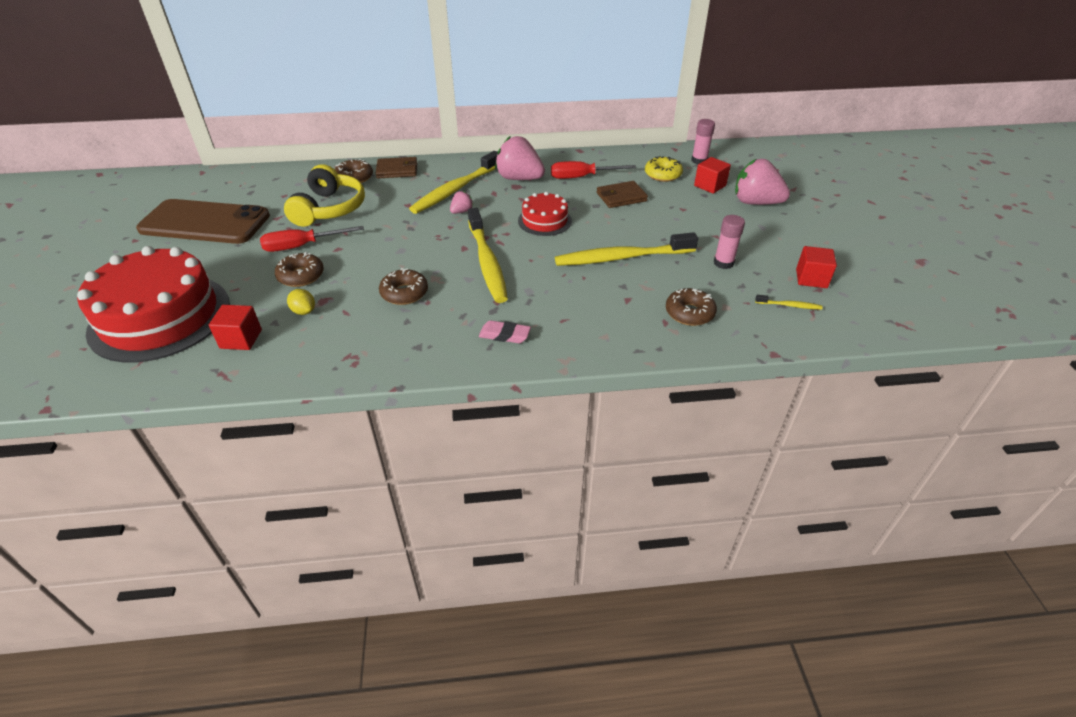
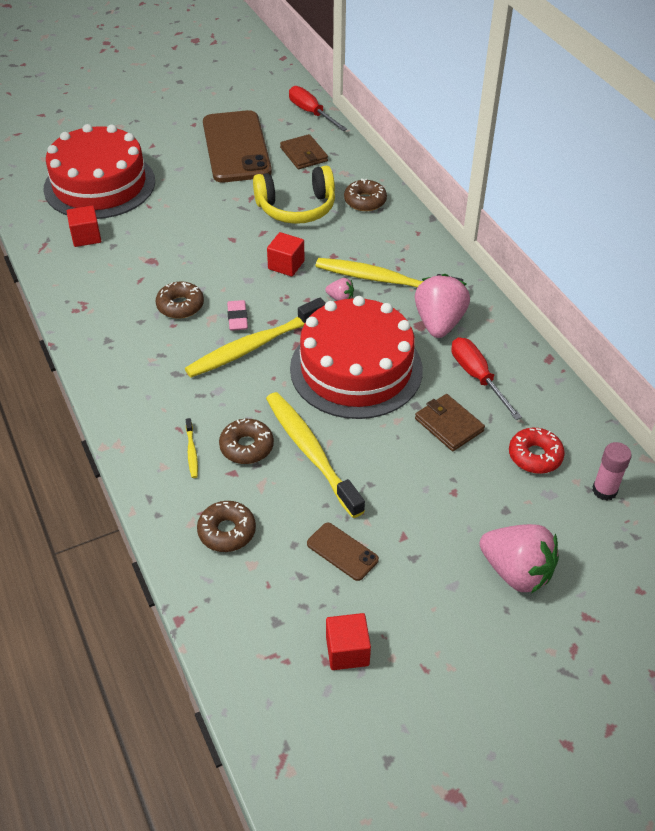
camera: 70 degrees right, 5 degrees up
(301, 276) = (181, 234): brown donut -> brown donut (246, 447)
(302, 246) = (226, 216): red screwdriver -> red screwdriver (311, 113)
(304, 311) = (132, 255): yellow lemon -> none
(397, 170) = (398, 224): brown wallet -> brown wallet (304, 154)
(504, 335) = (141, 392): pink eraser -> pink eraser (237, 318)
(544, 221) = (356, 369): red cake -> red cake, size x2.02
(662, 175) = (535, 456): yellow donut -> red donut
(710, 186) = (535, 513): red cube -> red cube (286, 265)
(723, 263) = (342, 551): pink glue stick -> brown phone
(755, 203) = (516, 572): pink strawberry -> pink strawberry turned 120 degrees clockwise
(789, 305) = (277, 629): yellow toothbrush -> yellow toothbrush (192, 452)

